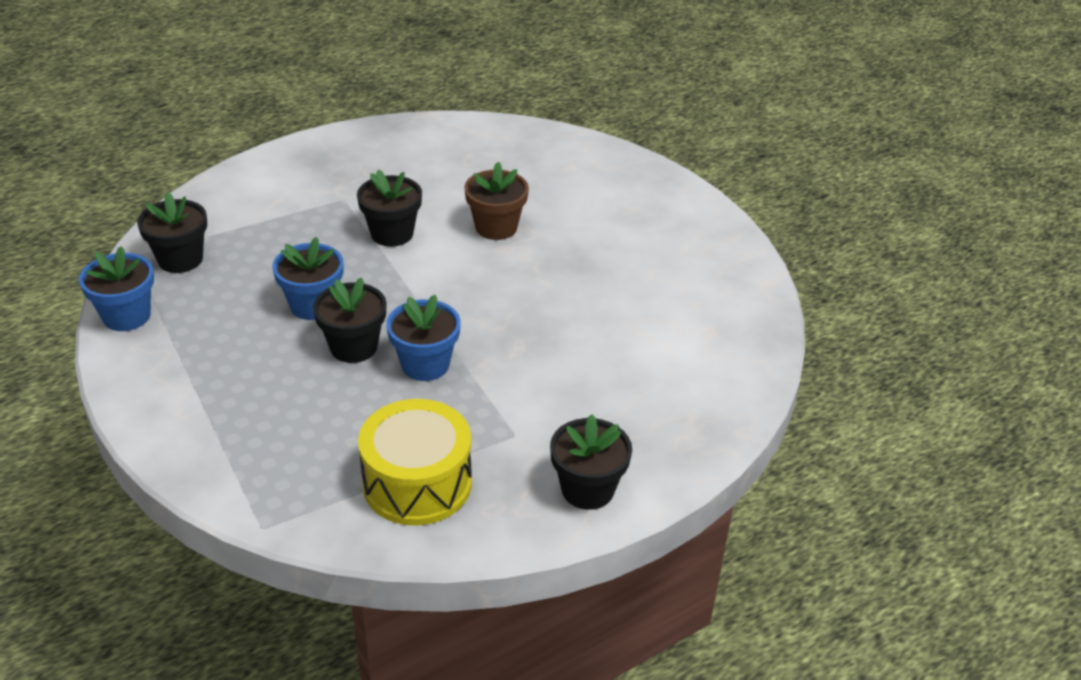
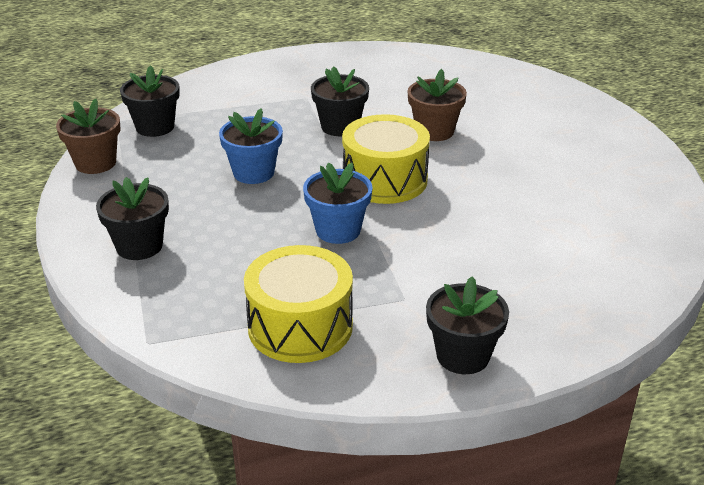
camera: 15 degrees right, 5 degrees down
(126, 316) = (95, 163): blue flower pot -> brown flower pot
(354, 347) = (278, 208): black flower pot -> black flower pot (139, 246)
(458, 295) = (385, 180): none -> yellow drum

